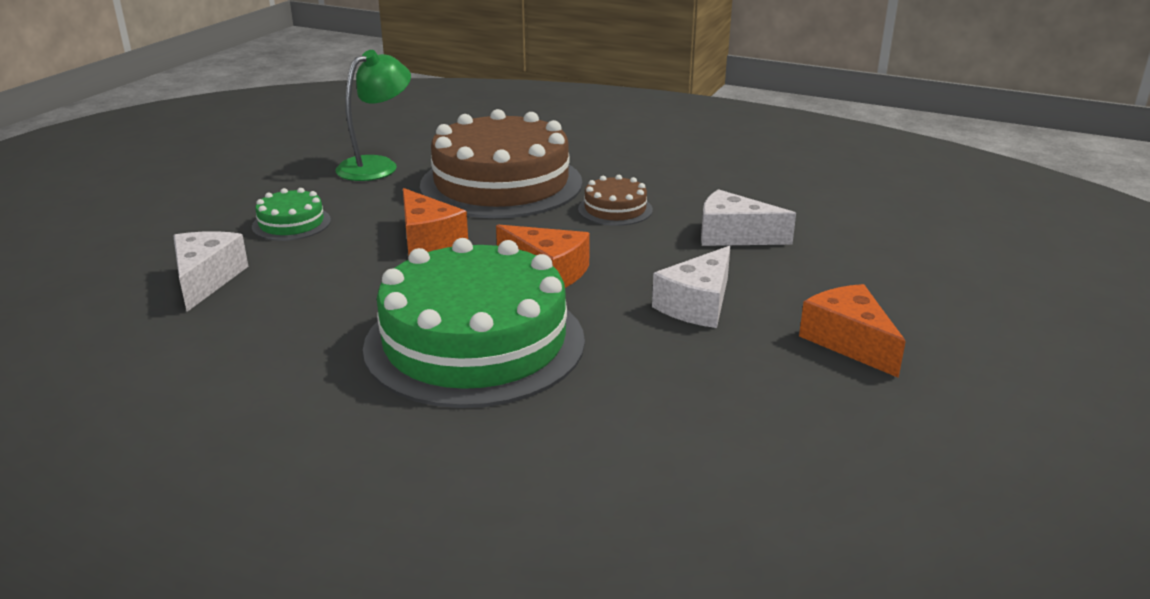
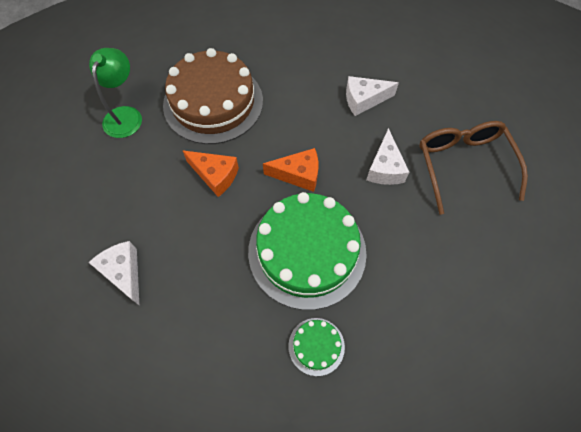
camera: 30 degrees left, 35 degrees up
(291, 223) = (125, 197): green cake -> green cake (316, 346)
(615, 209) = (291, 101): brown cake -> none
(849, 342) = (463, 165): orange cheese -> brown glasses

